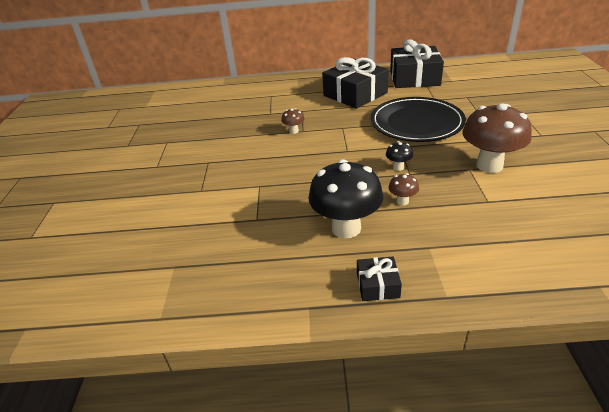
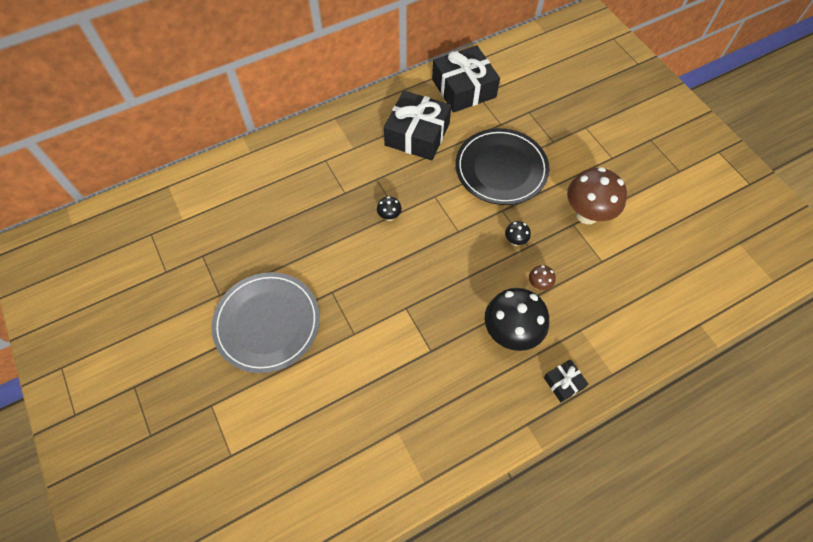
camera: 30 degrees left, 25 degrees up
(142, 167) = (267, 323): none -> grey plate
(294, 131) = (389, 216): brown mushroom -> black mushroom

